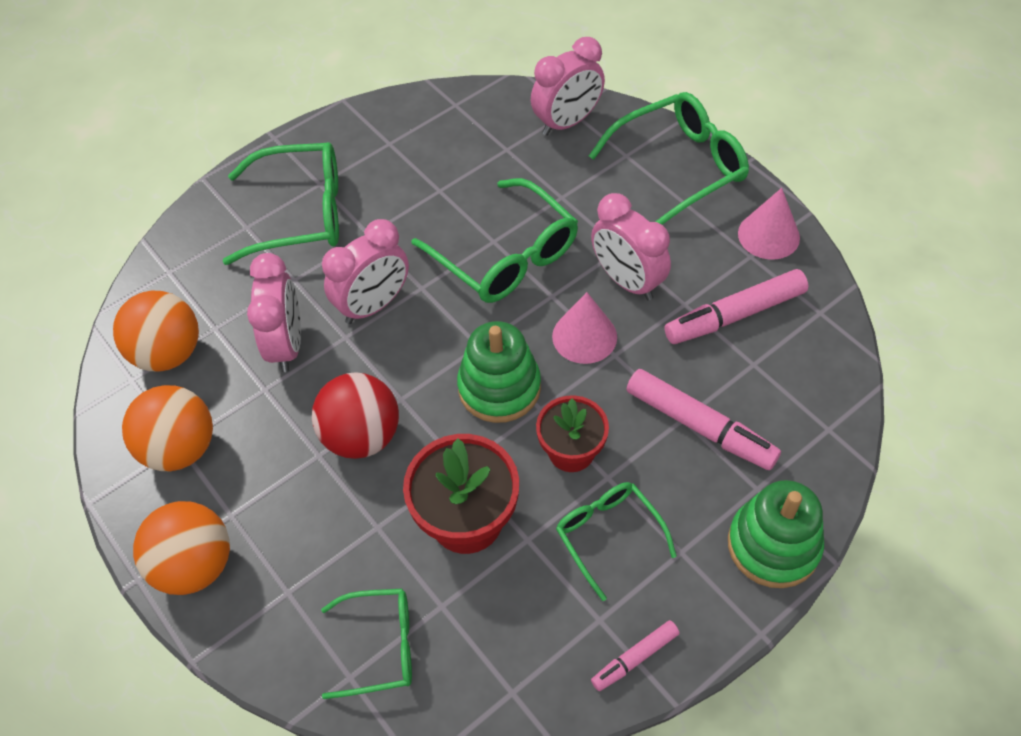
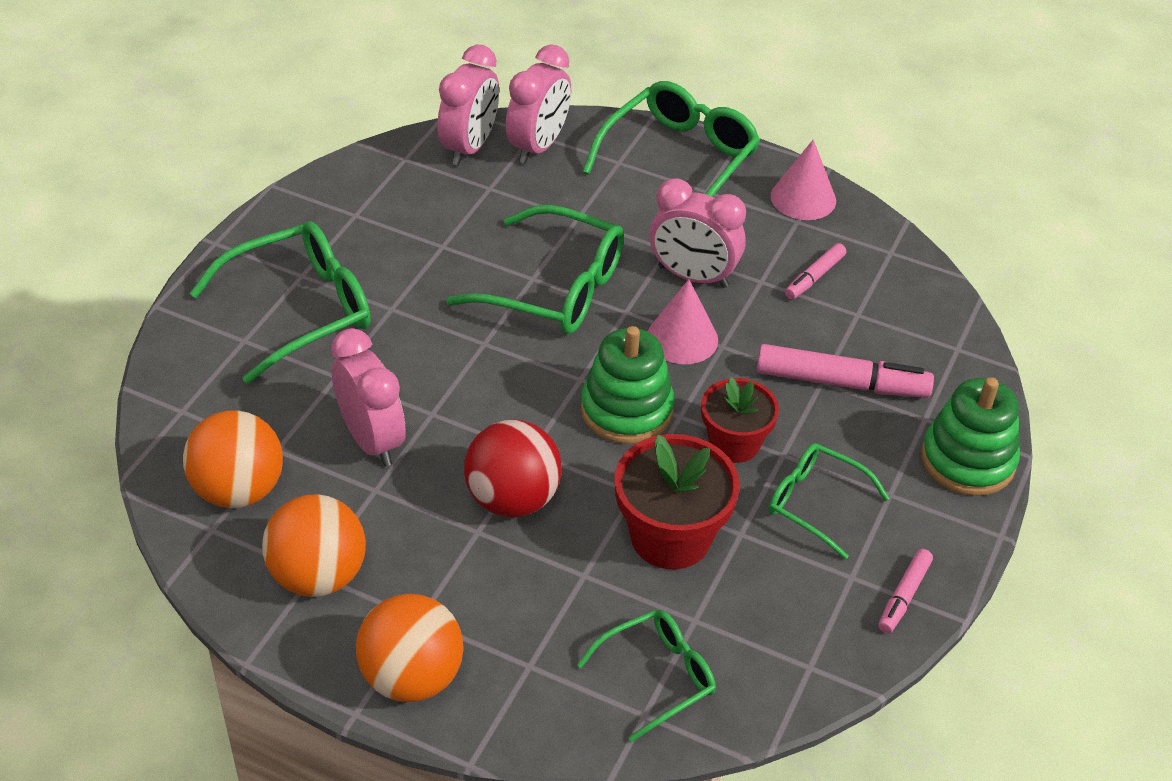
camera: 30 degrees left, 10 degrees down
(374, 305) = (443, 374): pink clock -> pink clock (469, 147)
(734, 315) = (814, 277): pink marker -> pink marker, size x0.55

